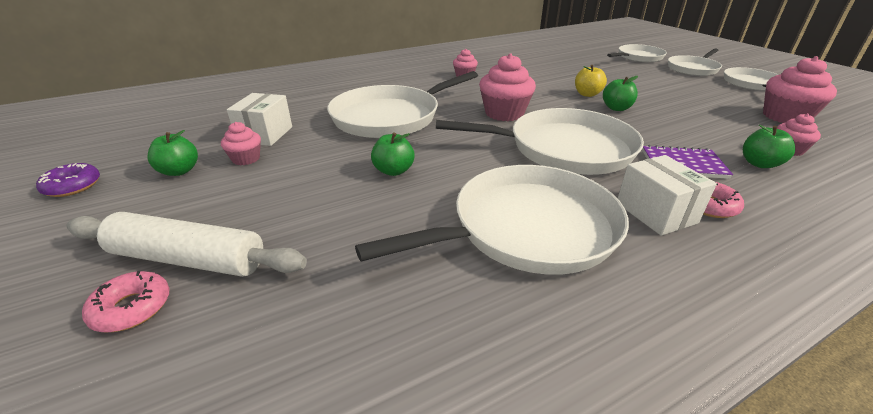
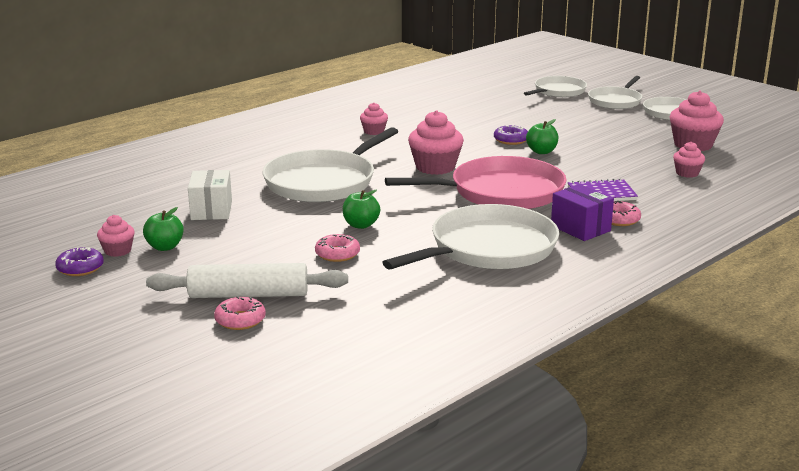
camera: 15 degrees left, 10 degrees down
(246, 159) = (216, 231): pink cupcake -> pink cupcake (118, 251)
(341, 208) = (337, 254): none -> pink donut
(563, 149) = (501, 192): white pan -> pink pan
(587, 94) = (511, 140): yellow apple -> purple donut
(656, 213) = (580, 228): white box -> purple box
(759, 164) = (661, 186): green apple -> none

